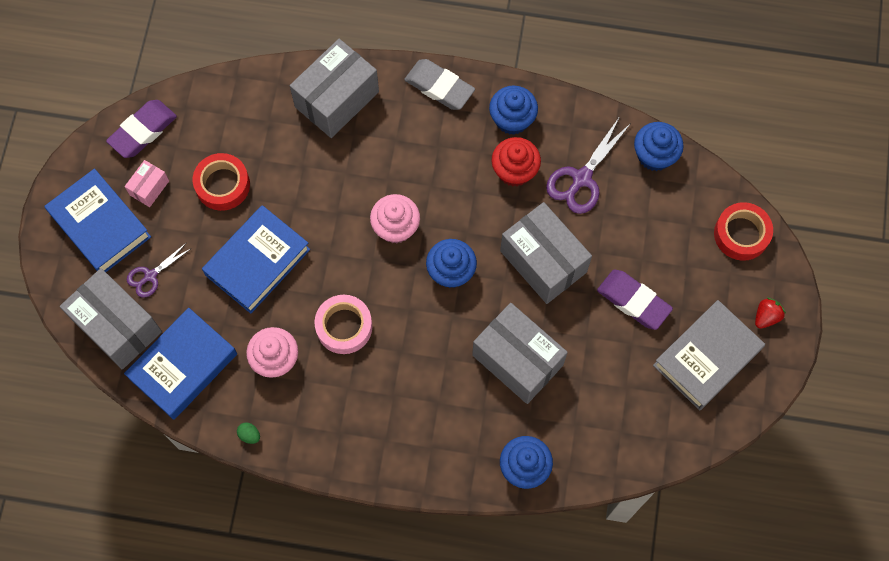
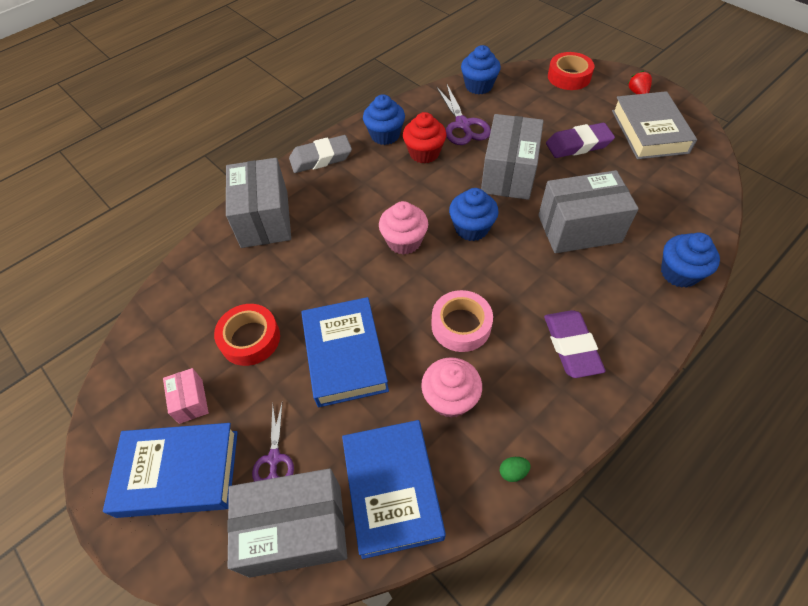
camera: 50 degrees left, 15 degrees down
(143, 131) = (135, 371): purple eraser -> purple eraser (571, 346)
(543, 261) = (508, 174): grey box -> grey box turned 75 degrees counterclockwise

